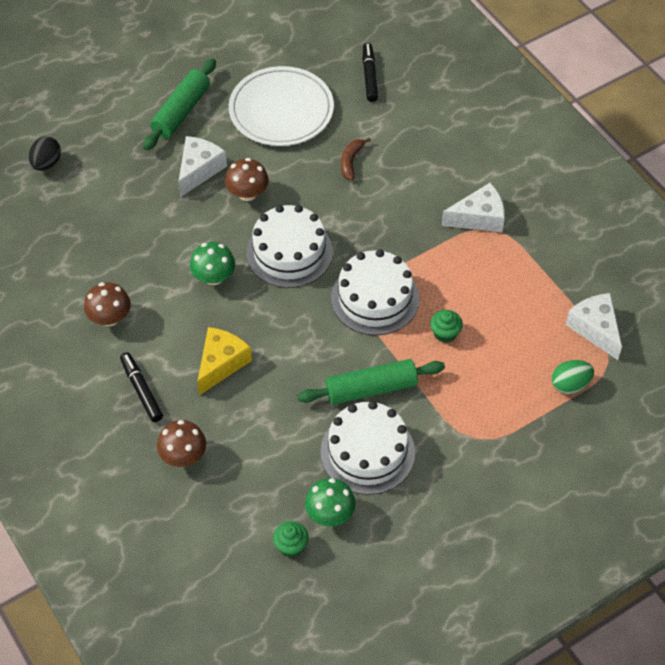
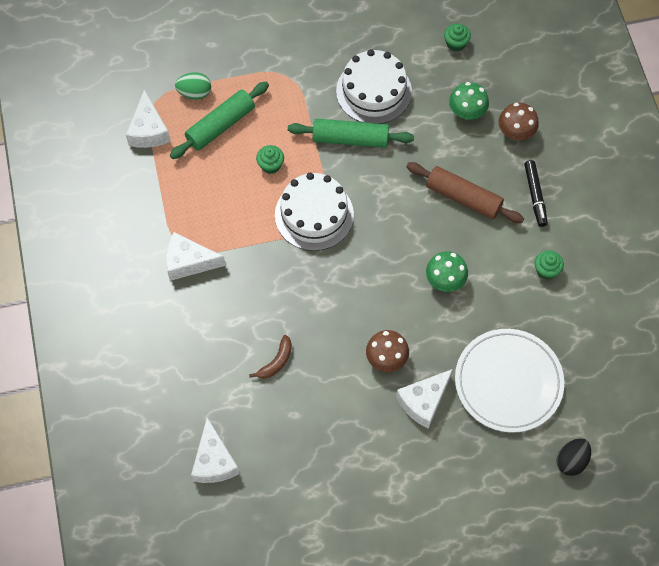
camera: 160 degrees left, 10 degrees up
(110, 318) = (546, 270): brown mushroom -> green cupcake
(181, 111) = (420, 481): green rolling pin -> green rolling pin (220, 125)
(221, 363) = (463, 198): yellow cheese -> brown rolling pin
(281, 110) = (319, 448): white plate -> white plate (508, 382)
(289, 252) = (370, 283): white cake -> none
(330, 514) = (419, 56): green mushroom -> green mushroom (467, 112)
(369, 76) = (214, 461): black marker -> white cheese

